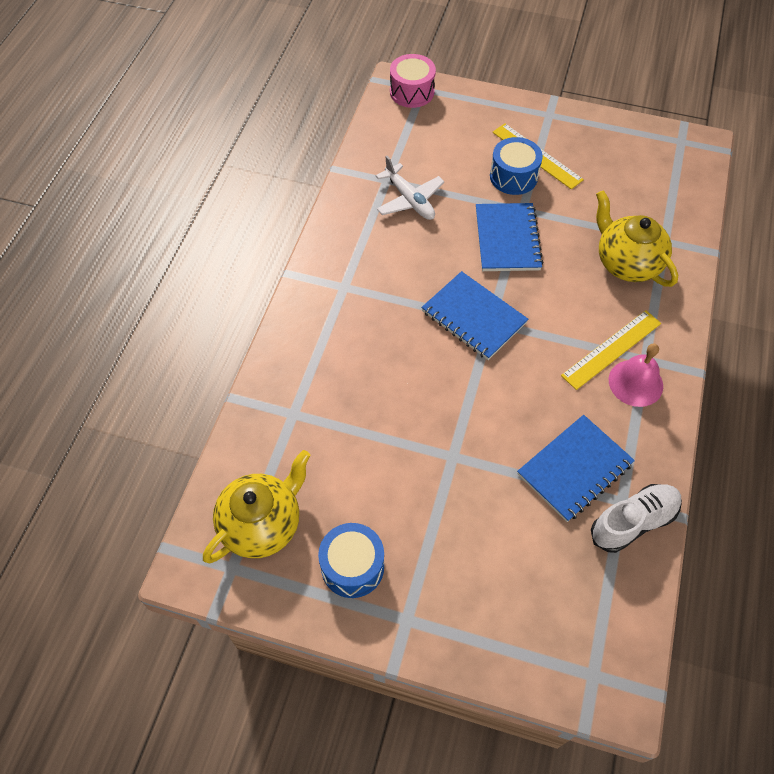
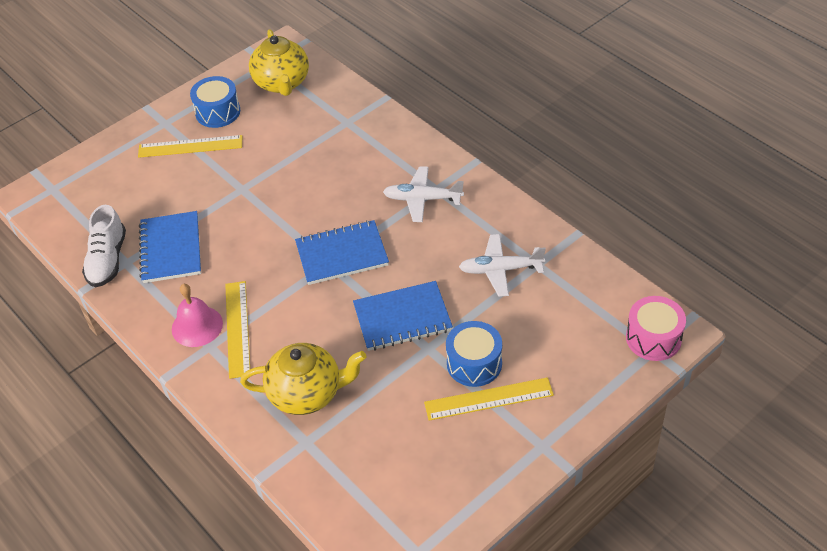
camera: 125 degrees right, 10 degrees down
(364, 291) = (422, 199): none -> white plane
(426, 557) = (190, 146): none -> yellow ruler
(507, 239) = (402, 318): blue notebook -> blue notebook turned 45 degrees counterclockwise

